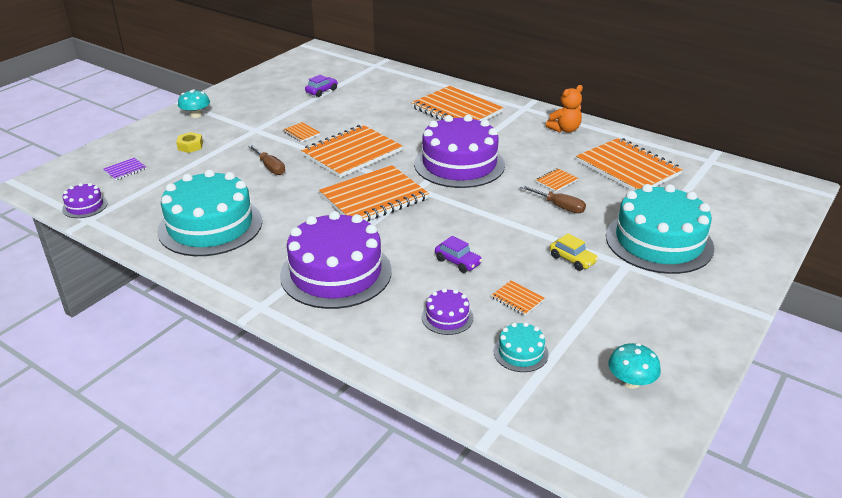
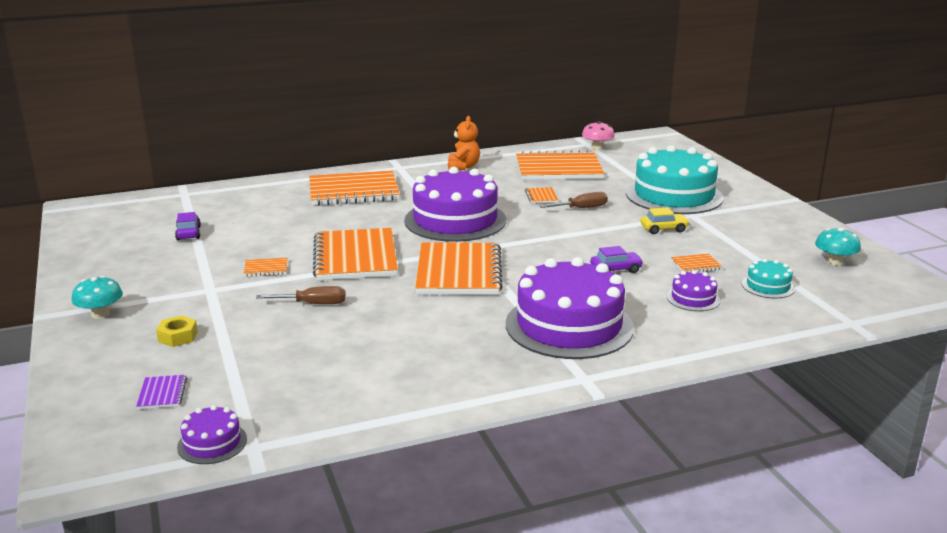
camera: 55 degrees left, 10 degrees down
(210, 226) = (389, 368): turquoise cake -> none
(709, 168) = (597, 148): none -> pink mushroom

